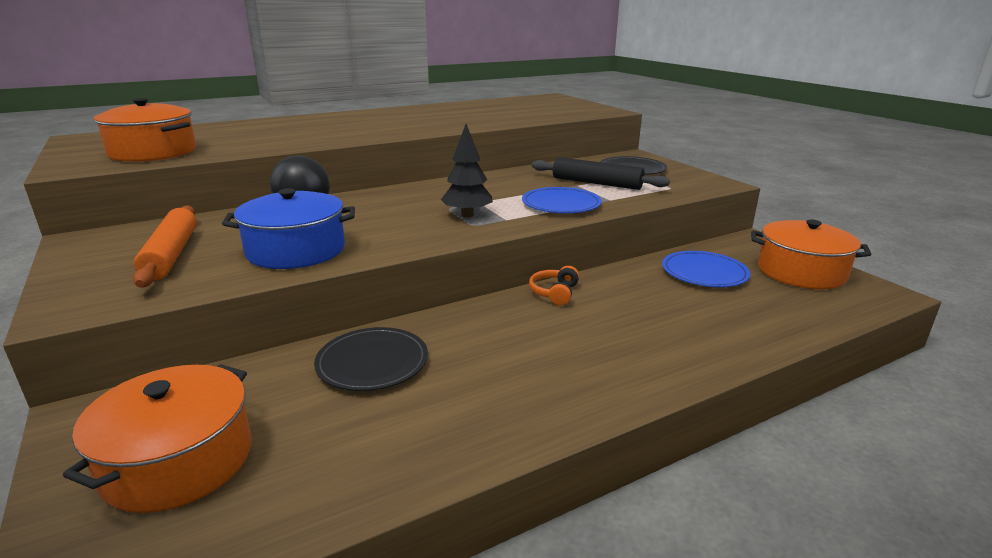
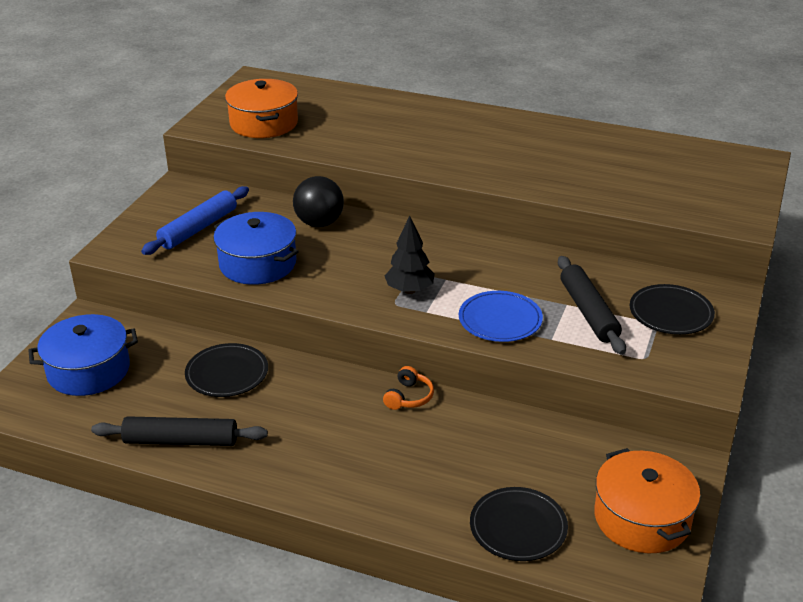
camera: 50 degrees right, 10 degrees up
(172, 254) = (198, 228): orange rolling pin -> blue rolling pin
(178, 460) = (88, 370): orange pot -> blue pot
(434, 442) = (181, 440): none -> black rolling pin
(554, 293) = (409, 397): orange headphones -> orange headphones turned 135 degrees clockwise
(704, 273) = (556, 459): blue plate -> none
(776, 315) = (518, 527): none -> black plate

